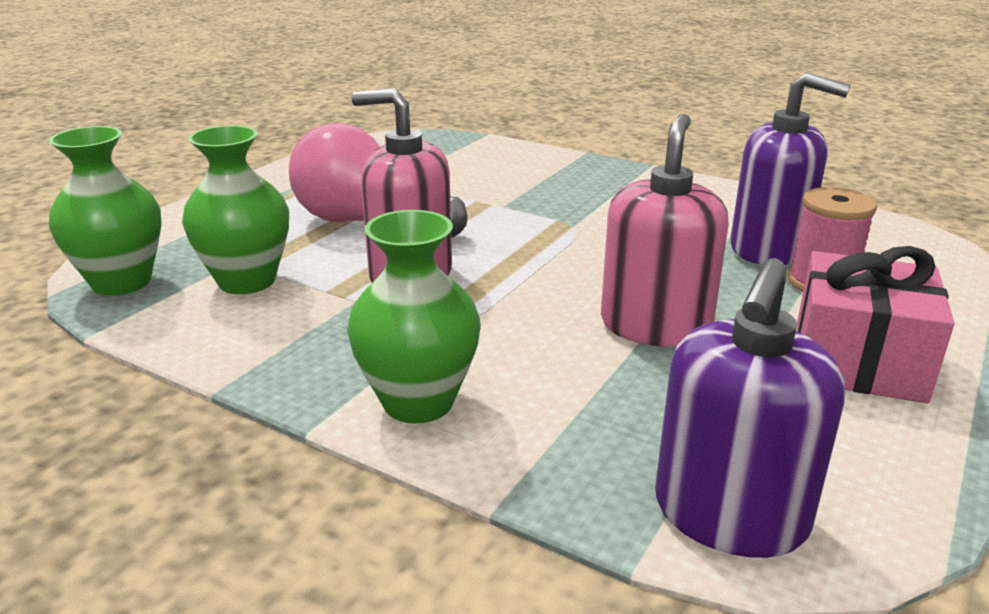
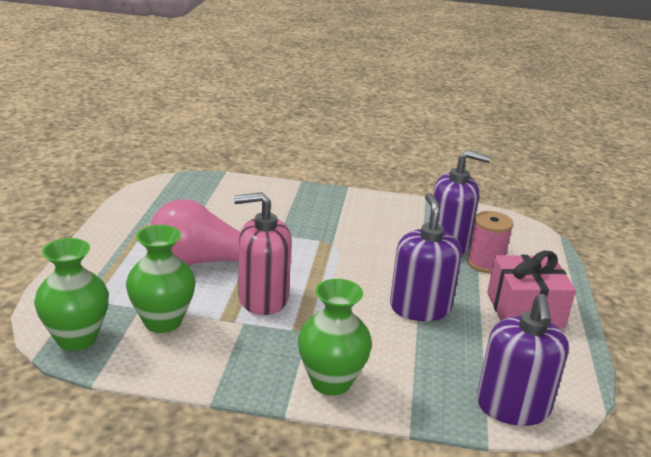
camera: 25 degrees left, 0 degrees up
(655, 326) = (420, 308): pink soap dispenser -> purple soap dispenser

